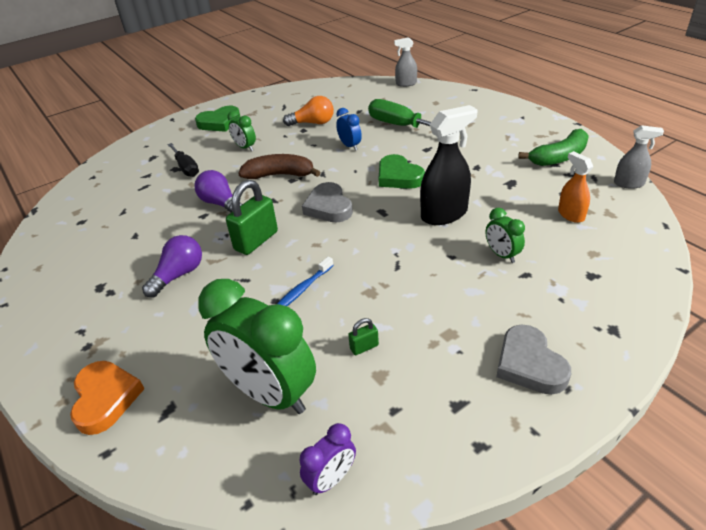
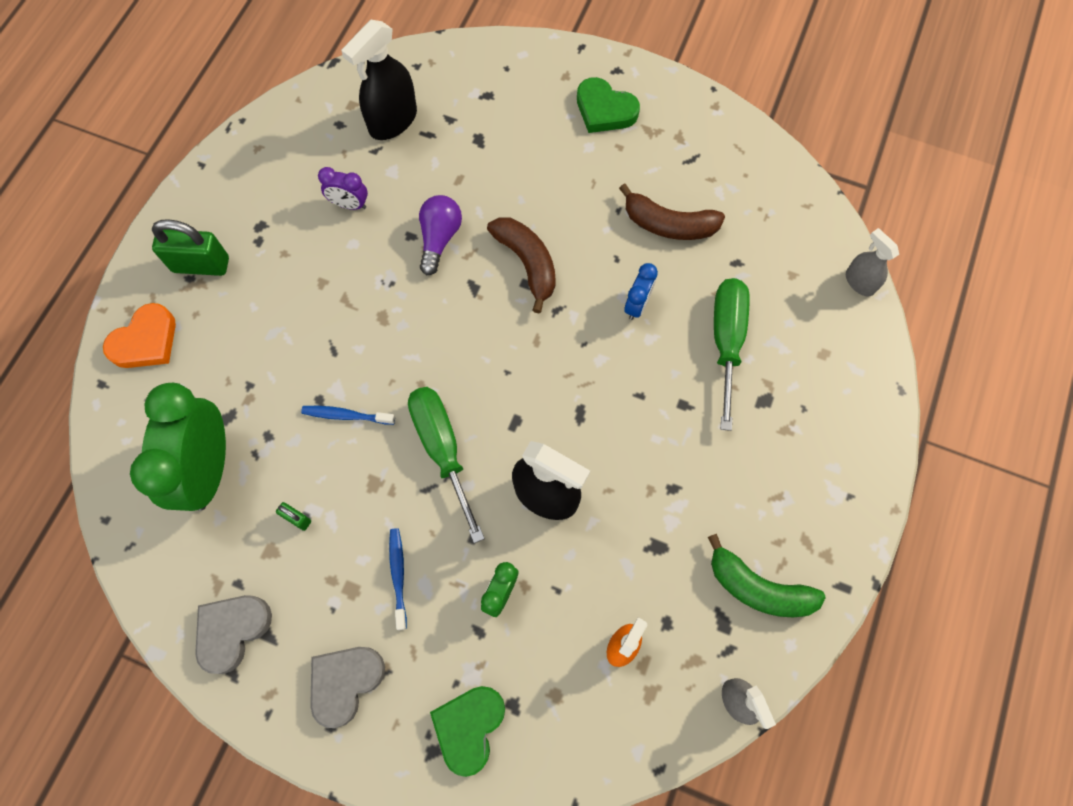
camera: 55 degrees right, 30 degrees up
(114, 197) = (393, 121): none -> black spray bottle
(179, 275) = (309, 284): purple light bulb -> none
(186, 168) = (486, 149): black screwdriver -> none
(245, 147) = (564, 183): green clock -> none
(256, 241) = (396, 320): green padlock -> green padlock (201, 265)
(313, 123) = (669, 224): orange light bulb -> brown banana
(328, 207) = (493, 358): grey heart -> grey heart (232, 631)
(331, 479) = (151, 569): purple clock -> purple clock (349, 204)
(373, 249) = (442, 449): none -> green screwdriver
(398, 176) = (598, 403): green heart -> green heart (469, 727)
(455, 302) = (398, 575): none -> blue toothbrush

